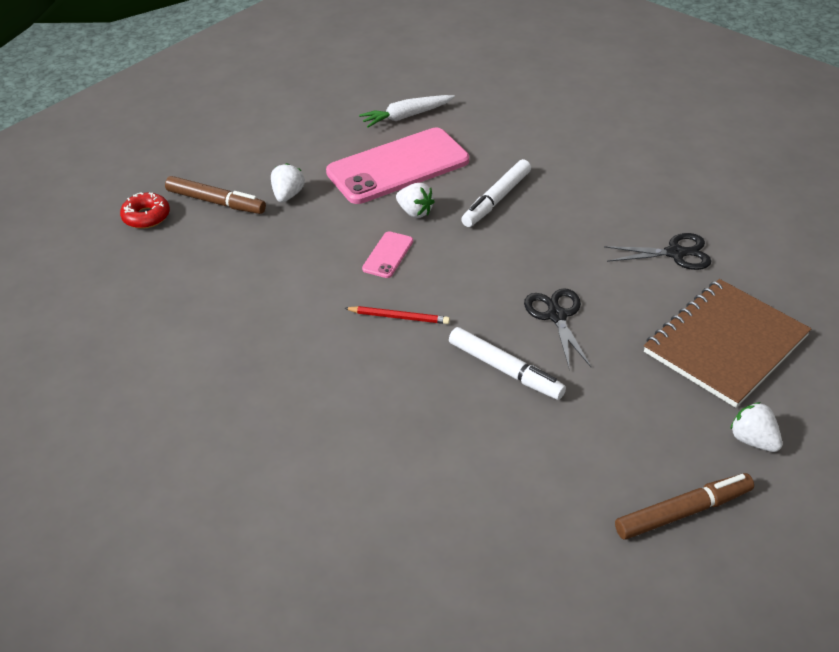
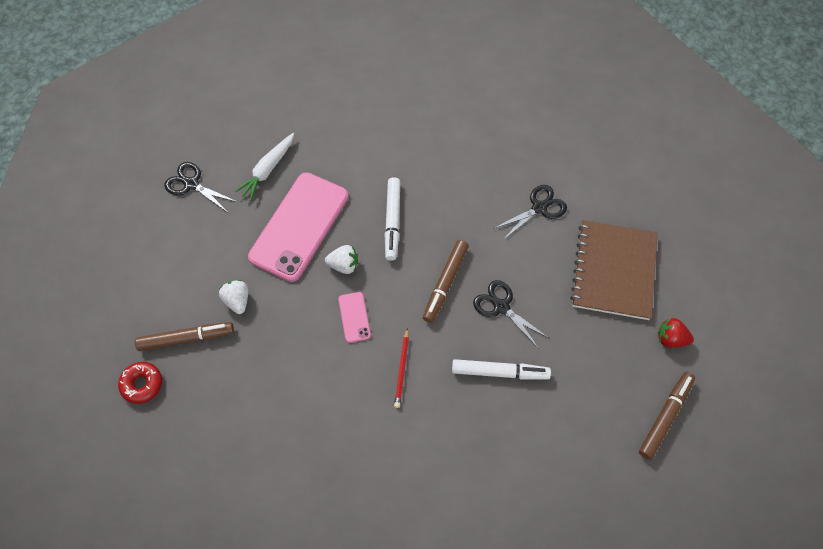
camera: 35 degrees left, 20 degrees up
(327, 101) = (191, 184): none -> black scissors
(398, 317) = (402, 369): red pencil -> red pencil turned 120 degrees clockwise
(509, 270) = (445, 283): none -> brown marker
(753, 440) = (670, 339): white strawberry -> red strawberry

